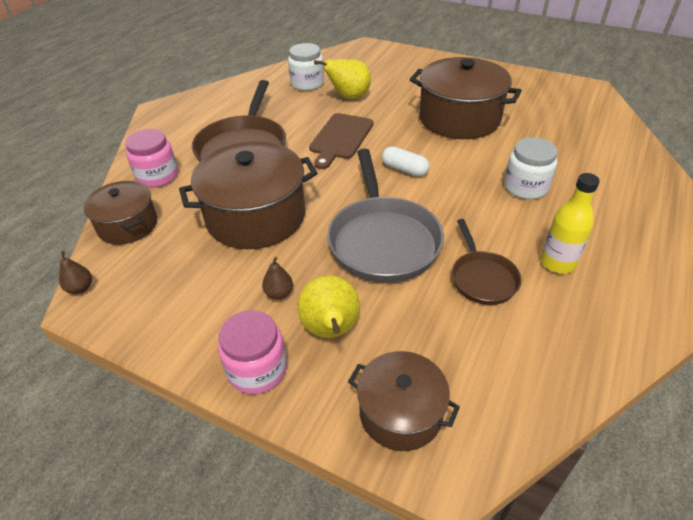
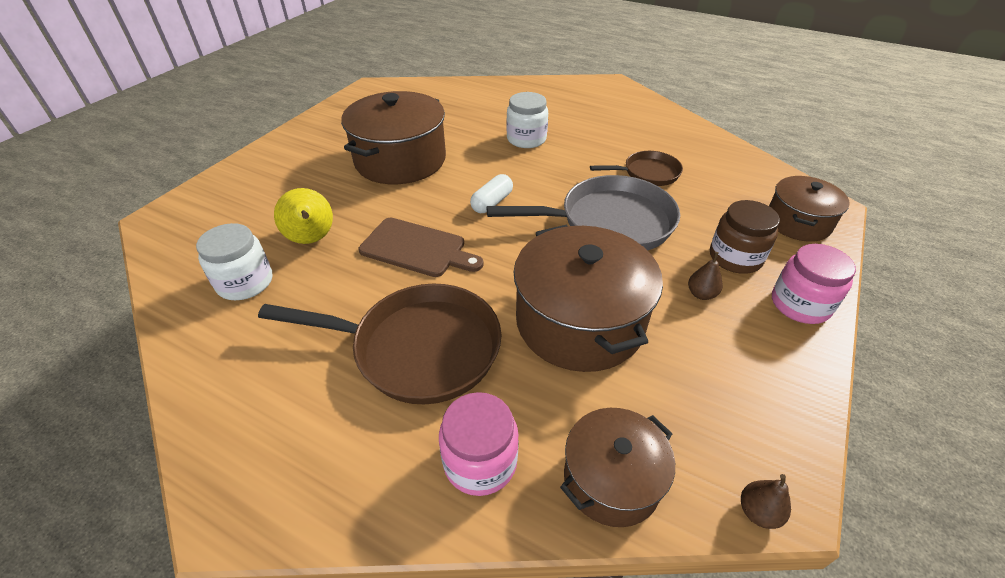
camera: 90 degrees left, 0 degrees up
(331, 330) = (735, 257): yellow pear -> brown jar
(557, 263) = (622, 139): yellow bottle -> none

